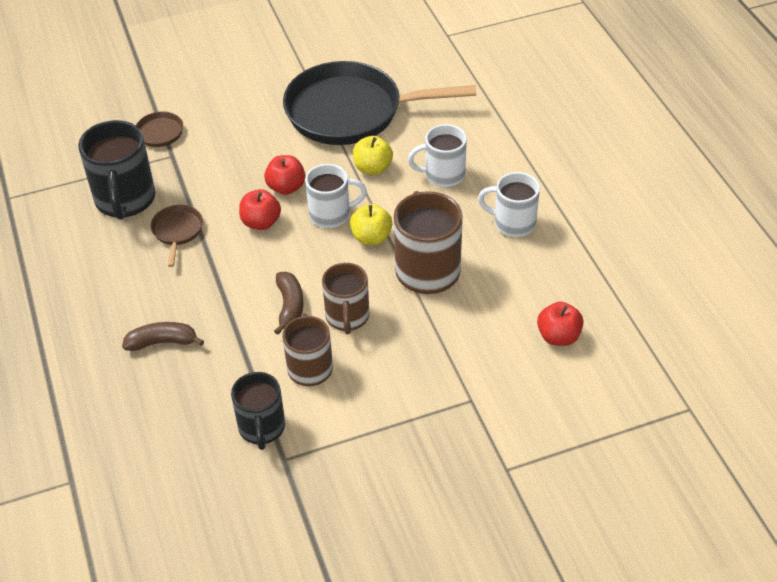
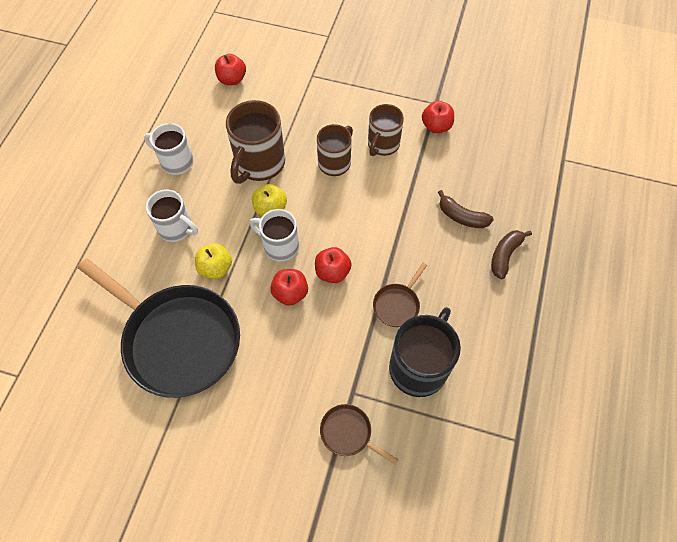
camera: 145 degrees left, 15 degrees up
(262, 428) = (436, 126): black mug -> red apple
(289, 306) = (364, 191): brown banana -> brown banana (505, 255)
(513, 223) = (176, 161): white mug -> white mug turned 150 degrees clockwise

